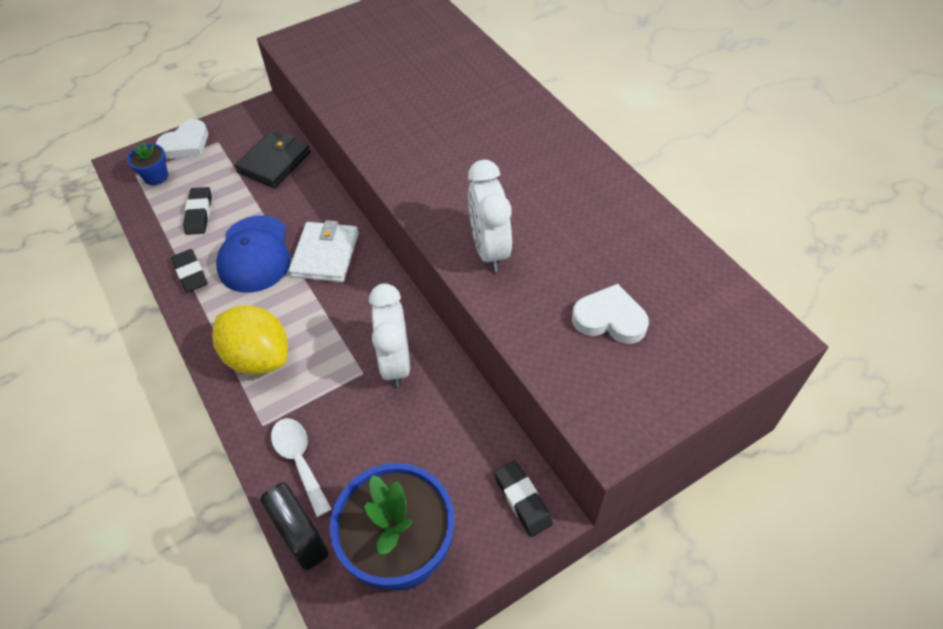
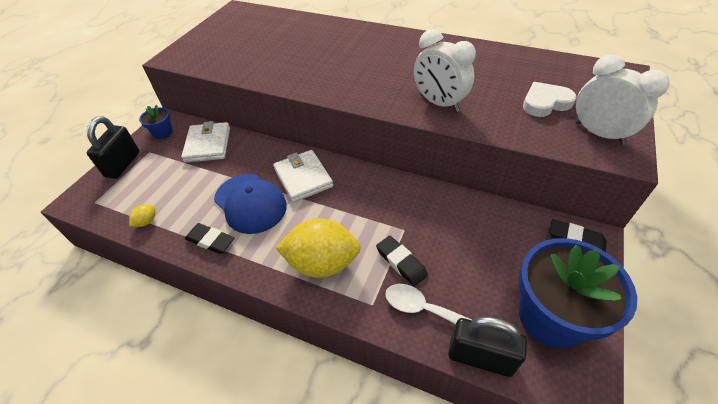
camera: 35 degrees left, 5 degrees down
(156, 176) = (116, 195): blue flower pot -> blue flower pot (163, 133)
(158, 221) = (146, 221): none -> yellow lemon
(186, 144) = (123, 164): white heart -> black padlock
(199, 213) = (178, 201): black eraser -> black eraser (401, 262)
(274, 162) = (208, 145): black wallet -> white wallet
(396, 362) = (418, 211): white clock -> white clock (599, 133)

